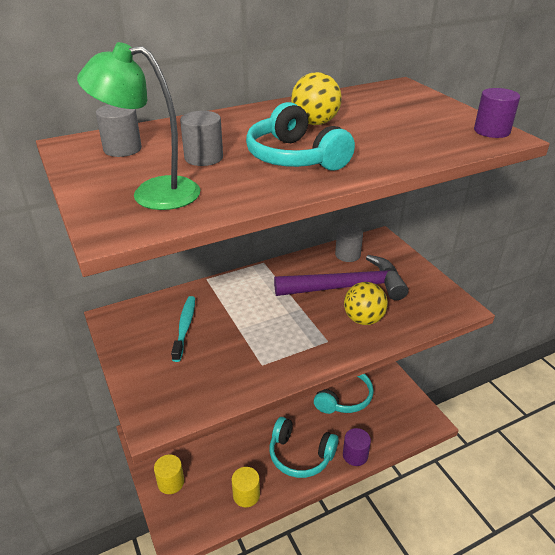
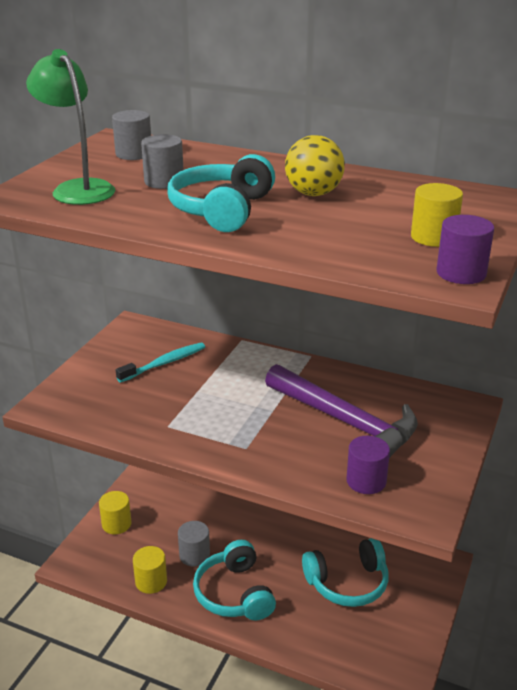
camera: 50 degrees right, 5 degrees down
(347, 255) = (402, 397): grey cylinder -> grey cylinder (194, 555)
(355, 455) = (280, 638): purple cylinder -> purple cylinder (366, 481)
(363, 319) = (308, 455): yellow ball -> none
(433, 119) = (433, 237): none -> yellow cylinder

